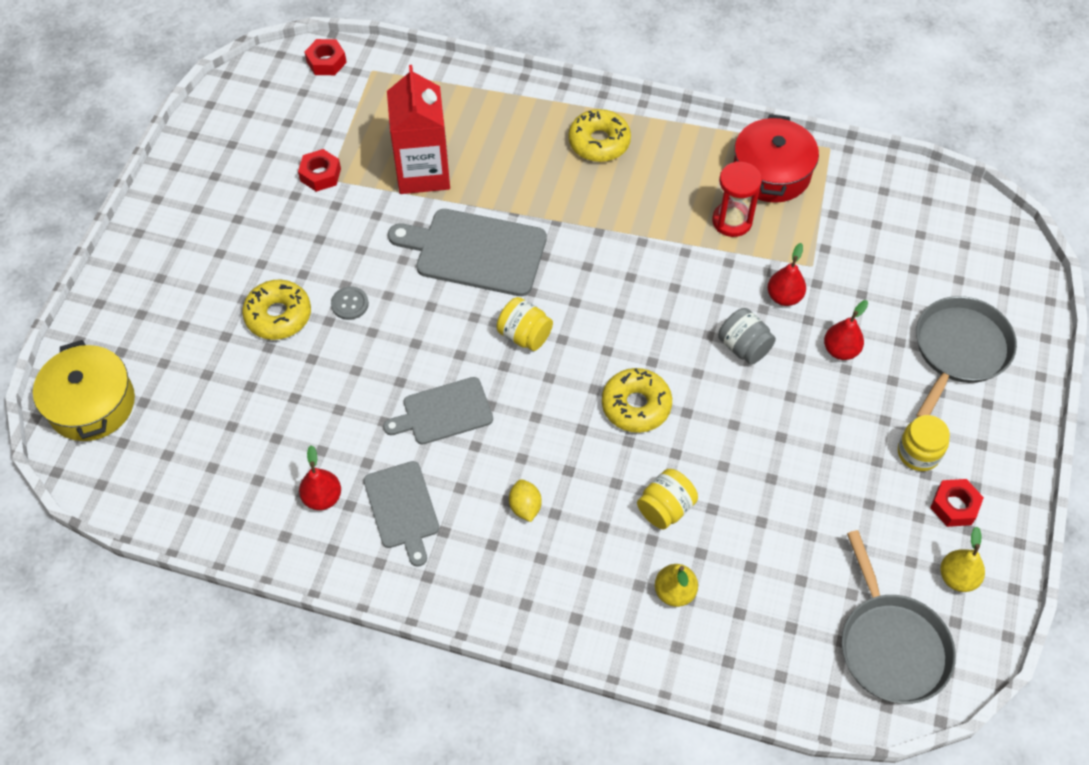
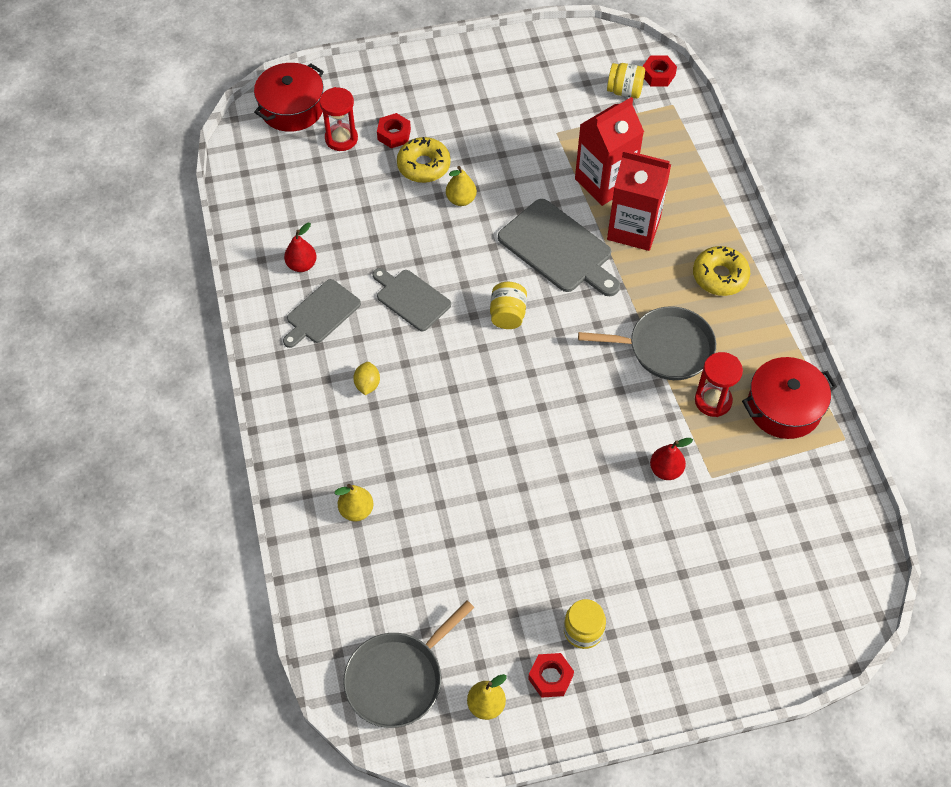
camera: 60 degrees right, 0 degrees up
(92, 404) = (292, 108): yellow pot -> red pot
(177, 375) = (341, 139): none -> red hourglass
(320, 175) = (556, 125): red nut -> red nut (394, 135)
(350, 304) = (461, 199): grey button -> yellow pear
(475, 251) = (558, 249): grey cutting board -> grey cutting board turned 150 degrees clockwise
(496, 178) = (633, 229): none -> red carton
(525, 507) = (367, 384): yellow lemon -> yellow lemon turned 45 degrees counterclockwise
(636, 405) = (495, 414): yellow donut -> none
(665, 508) = (421, 473): yellow jar -> yellow jar (624, 91)
(743, 347) = (597, 462): grey jar -> none
(840, 350) = (643, 533): red pear -> none
(959, 350) = (706, 623): grey pan -> grey pan (665, 348)

